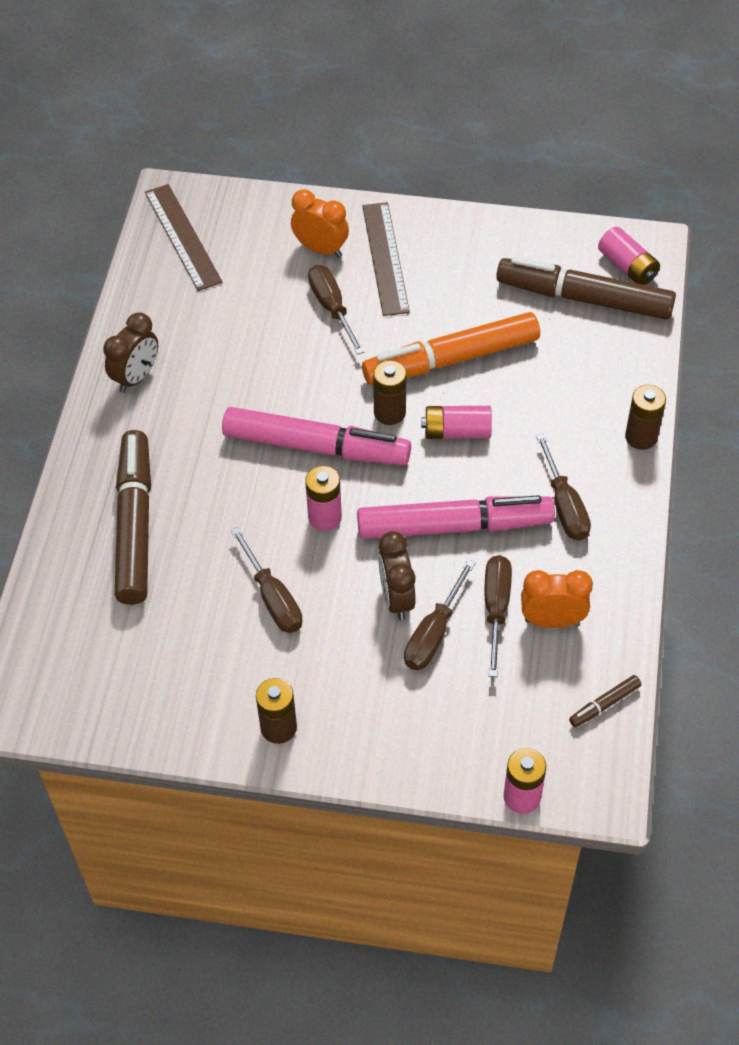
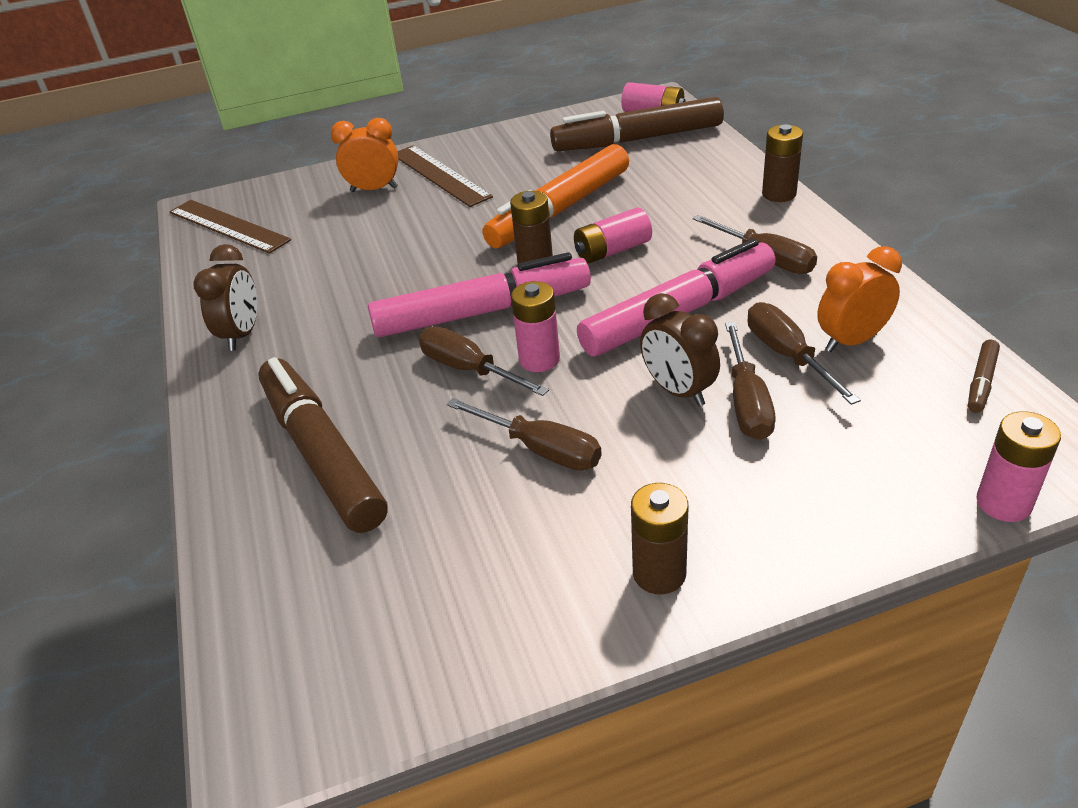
camera: 25 degrees left, 15 degrees down
(332, 308) = (416, 219): brown screwdriver -> brown screwdriver (469, 369)

